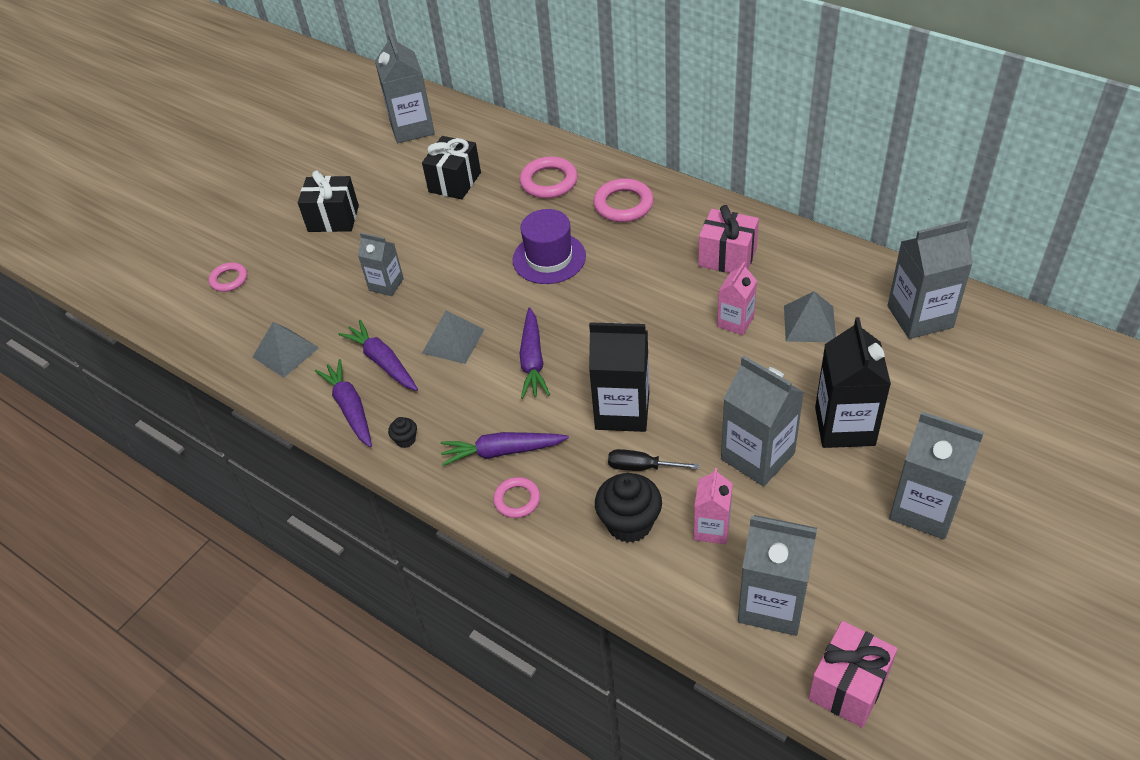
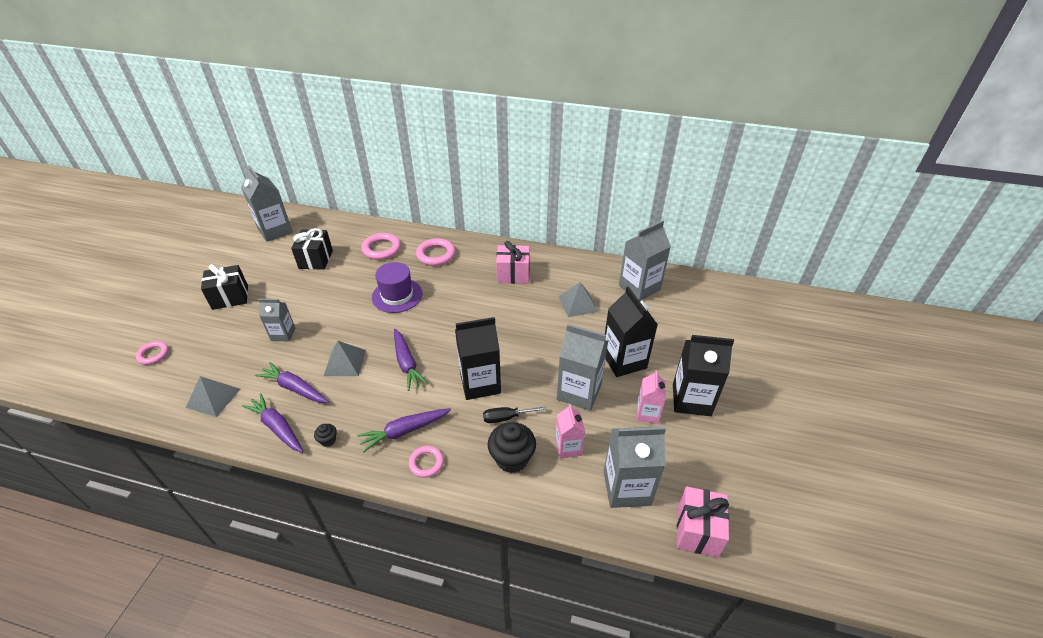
camera: 25 degrees left, 5 degrees down
(735, 322) = (532, 312): pink carton -> pink carton (647, 413)
(924, 508) = (691, 400): grey carton -> black carton

